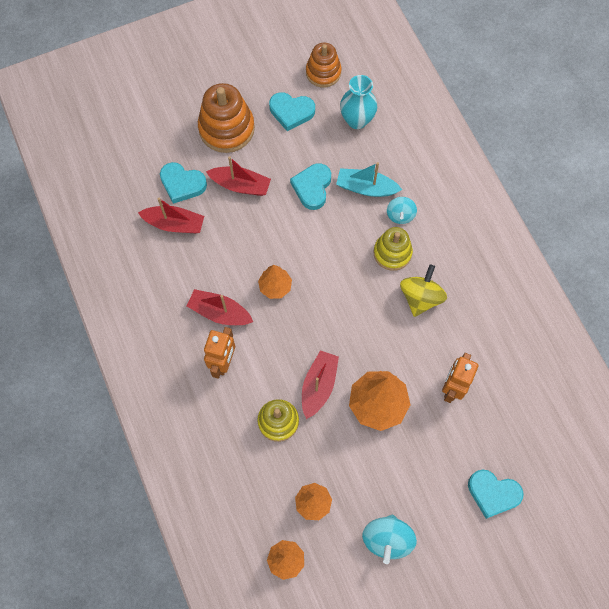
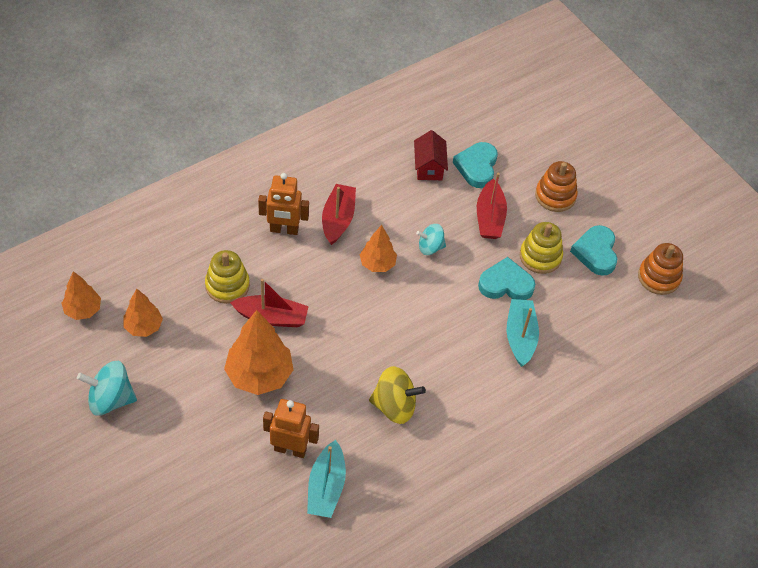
camera: 75 degrees right, 15 degrees down
(174, 224) = (429, 167): red boat -> red house
(226, 128) = (555, 196): orange stacking toy -> orange stacking toy, size x0.65
(357, 120) = (606, 318): turquoise vase -> none
(392, 253) = (444, 372): yellow stacking toy -> yellow stacking toy (540, 256)
(400, 215) = (494, 375): turquoise spinning top -> turquoise spinning top (430, 247)
(490, 363) = (326, 487): none -> turquoise boat
(493, 493) = (170, 501): turquoise heart -> none

